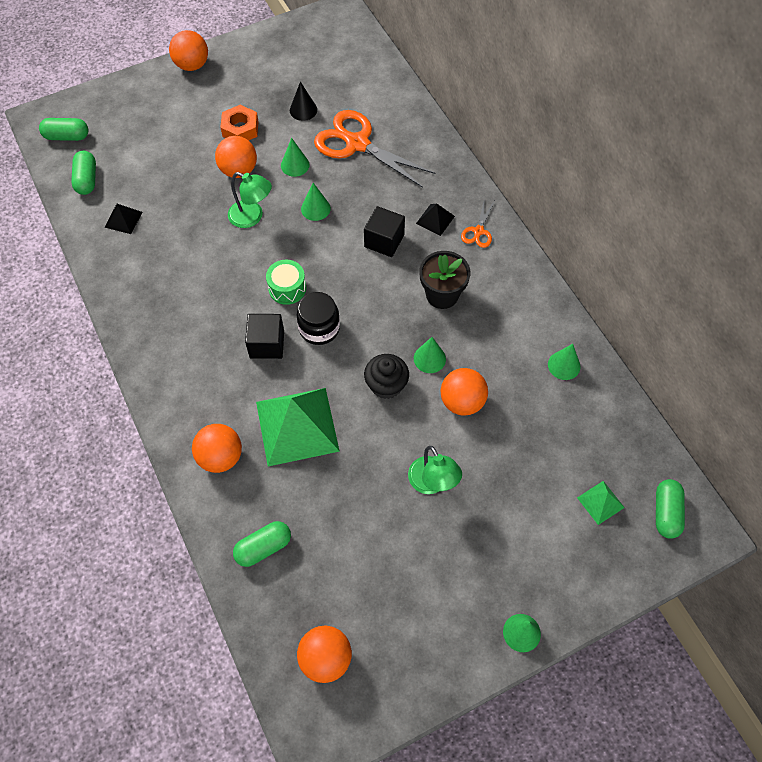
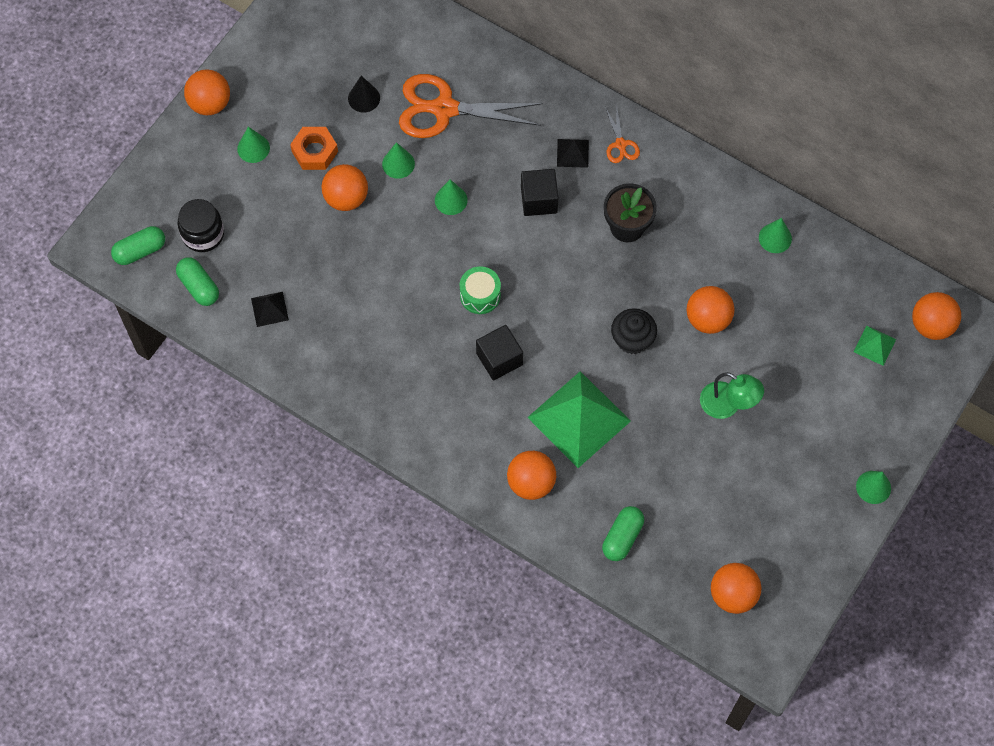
camera: 30 degrees left, 5 degrees up
(252, 217) = (395, 241): green lamp -> none
(319, 328) = (536, 318): black jar -> black jar (203, 234)
(429, 358) = (654, 294): green cone -> green cone (253, 148)
(666, 512) = (931, 325): green capsule -> orange ball

